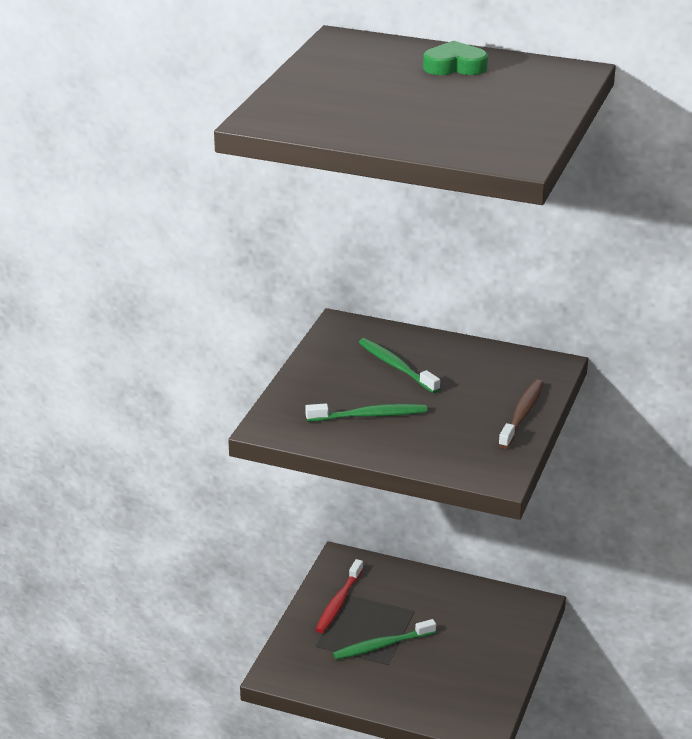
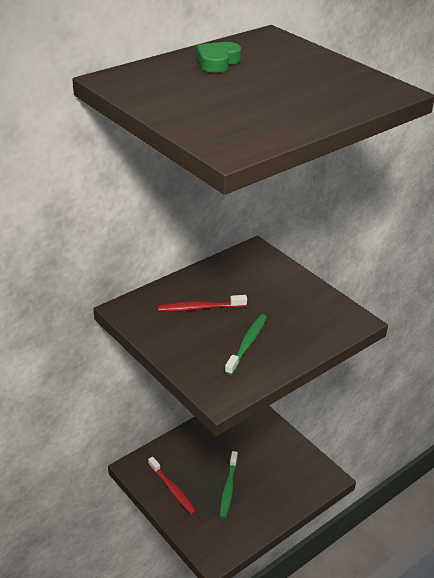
camera: 60 degrees left, 5 degrees up
(396, 366) = (200, 308): green toothbrush -> red toothbrush
(522, 414) = (298, 283): brown toothbrush -> none

